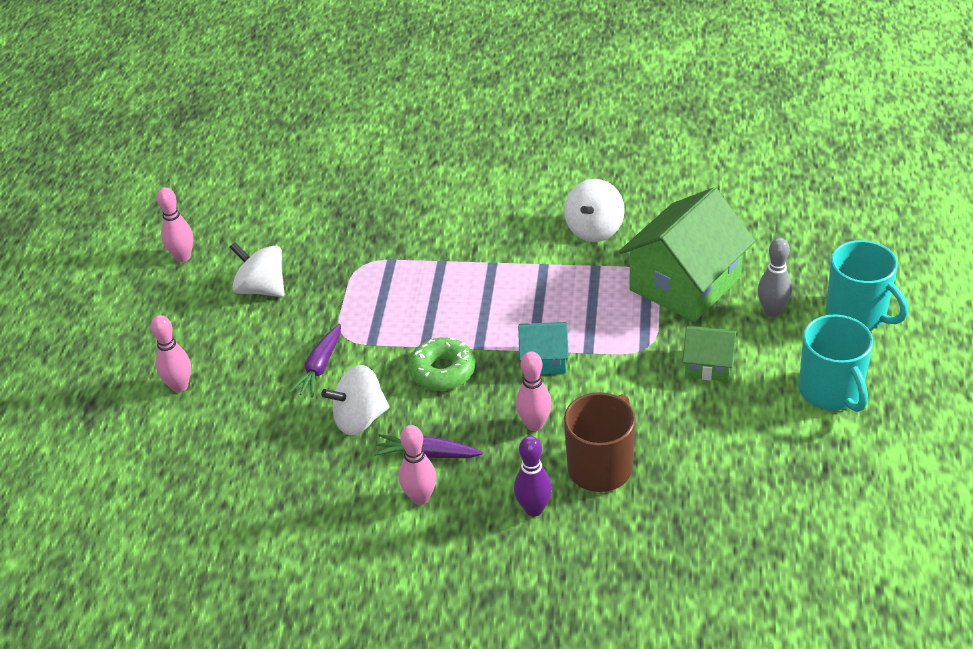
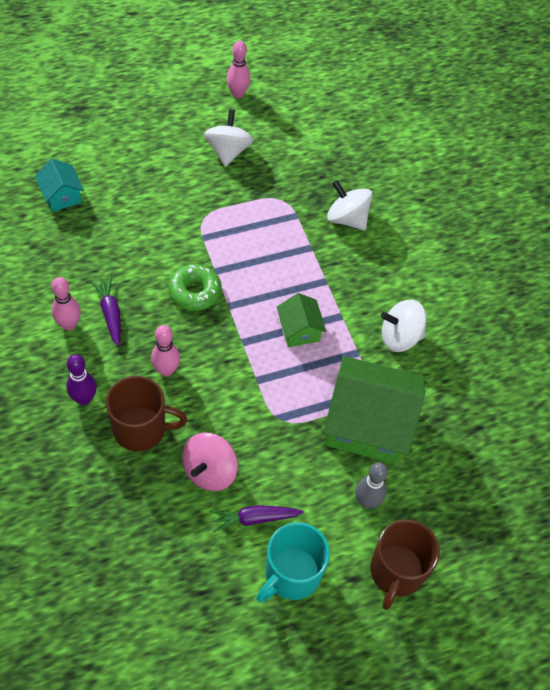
camera: 55 degrees right, 15 degrees up
(180, 386) = (115, 147): pink bowling pin -> none
(320, 367) = (167, 217): purple carrot -> purple carrot (254, 519)
(360, 419) = (127, 260): white spinning top -> white spinning top (347, 218)
(544, 359) = (236, 353): turquoise house -> turquoise house (61, 196)
(682, 422) = (210, 471): none -> pink spinning top
(708, 364) = (281, 470): green house -> green house (299, 330)
(857, 314) = (396, 572): turquoise mug -> brown mug

